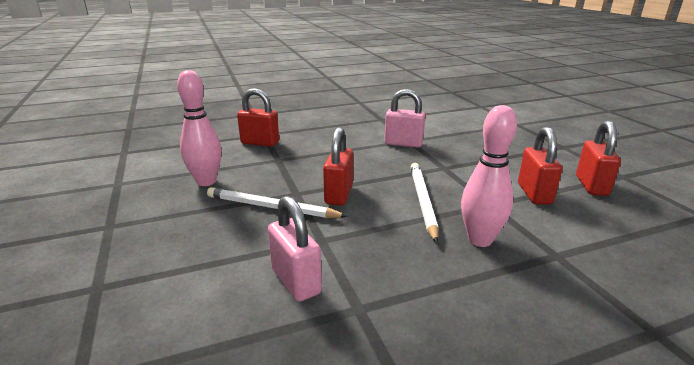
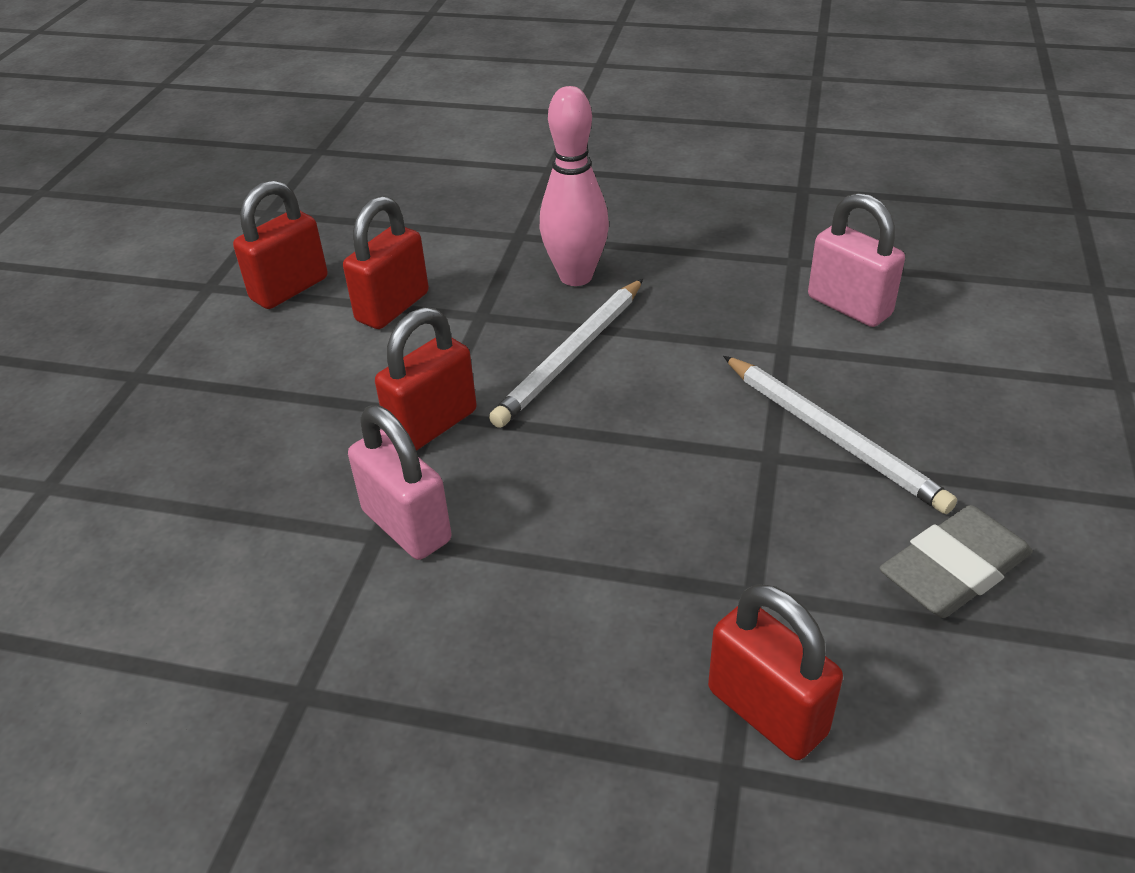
camera: 145 degrees left, 15 degrees up
(206, 181) = (953, 570): pink bowling pin -> grey eraser
(296, 281) = (849, 306): pink padlock -> pink padlock turned 45 degrees counterclockwise
(339, 194) = (694, 421): red padlock -> red padlock (432, 425)

